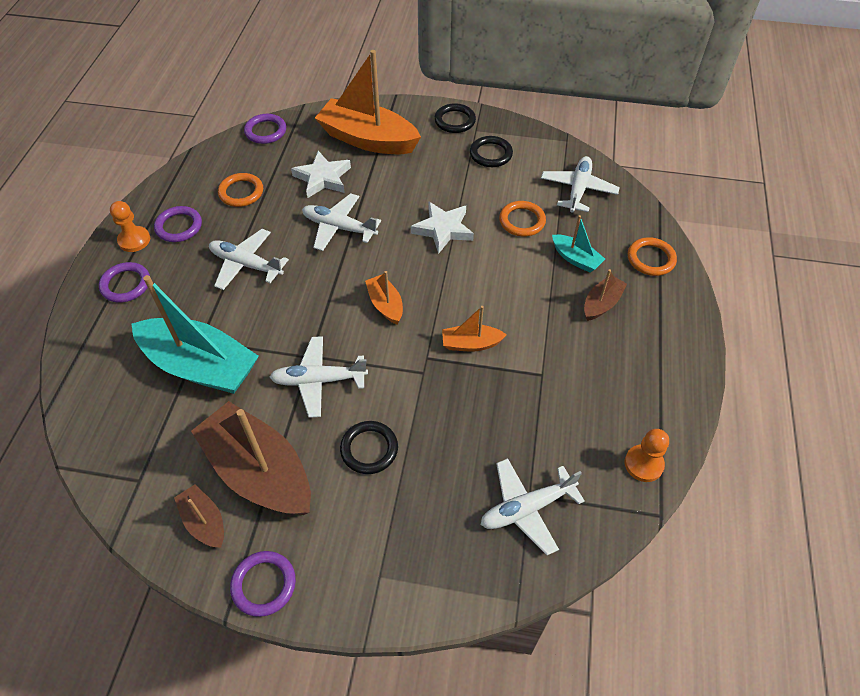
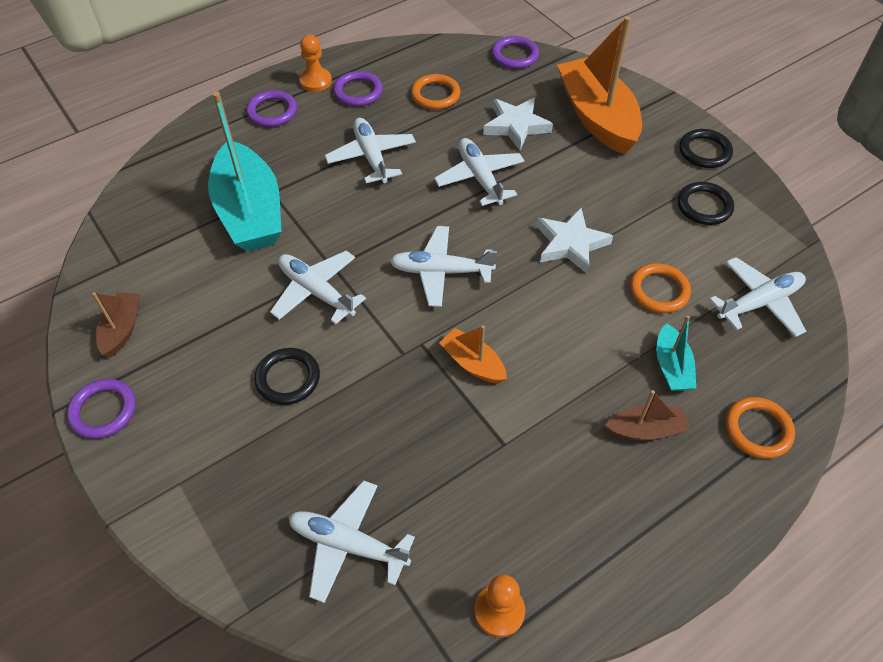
camera: 45 degrees right, 0 degrees up
(259, 472) = (195, 325): brown boat -> none
(385, 305) = (440, 272): orange boat -> white plane

